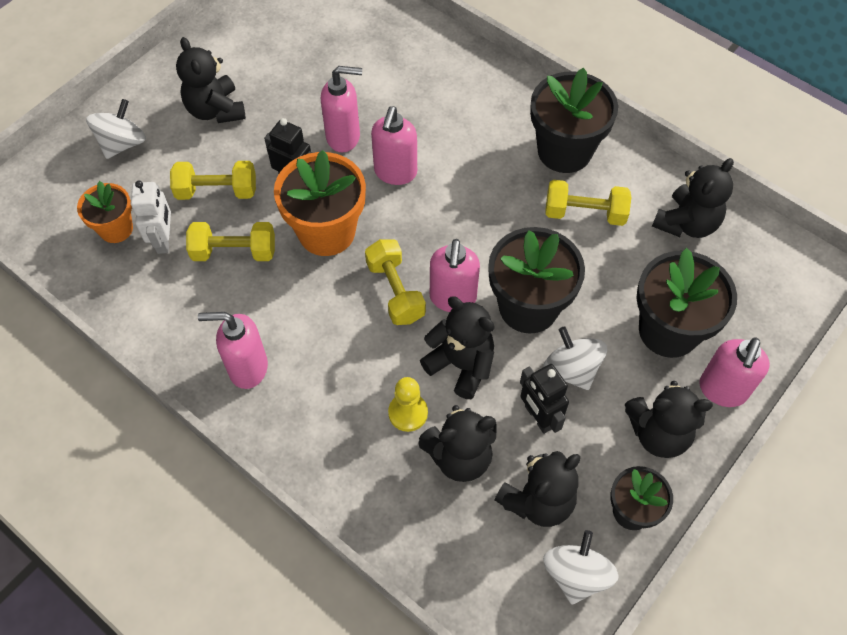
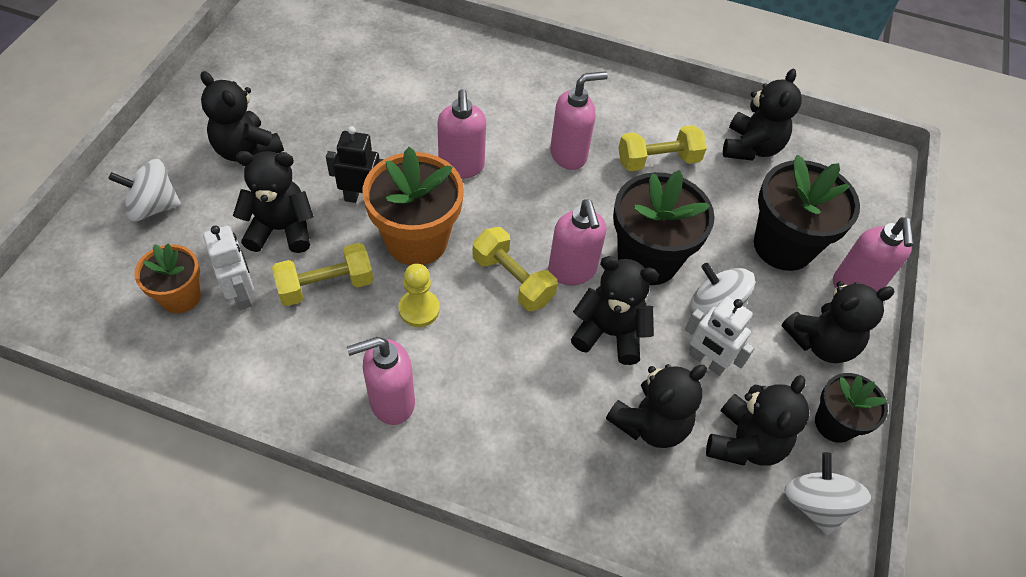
camera: 25 degrees left, 5 degrees down
(122, 143) = (153, 207): white spinning top -> white spinning top turned 105 degrees counterclockwise
(217, 191) = (281, 229): yellow dumbbell -> black teddy bear
(344, 137) = (394, 145): pink soap dispenser -> pink soap dispenser (569, 154)
(408, 413) = (579, 396): yellow pawn -> yellow pawn (419, 309)
(538, 417) = (707, 361): black robot -> white robot
(564, 151) = (613, 110): black flower pot -> none

